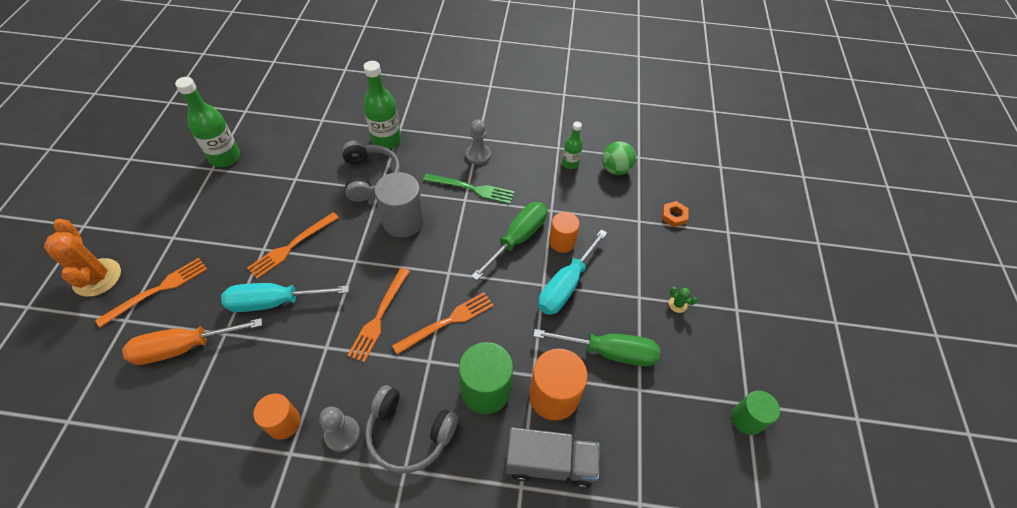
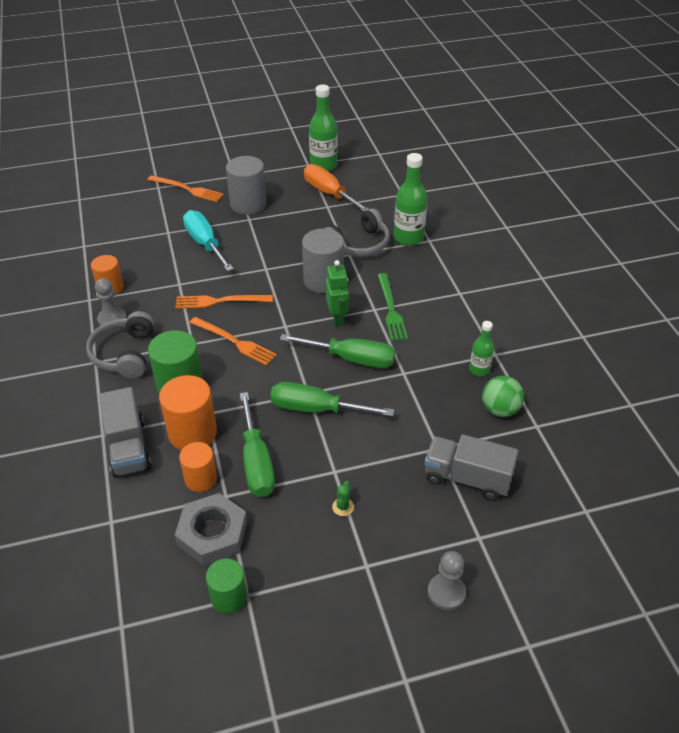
camera: 70 degrees right, 10 degrees down
(97, 277) = (184, 161): orange cactus -> none
(183, 347) = (149, 219): orange screwdriver -> orange screwdriver (329, 193)
(236, 241) = (248, 204): none -> grey cylinder
(292, 246) = (260, 231): orange fork -> none
(461, 230) = (337, 318): none -> green robot
(478, 155) = (437, 300): grey pawn -> grey pawn (446, 592)
(562, 242) = (368, 392): orange cylinder -> orange cylinder (201, 479)
(565, 285) = (316, 409): turquoise screwdriver -> green screwdriver
(674, 216) = (467, 478): orange nut -> grey truck
(678, 413) = (212, 533): none -> grey nut

